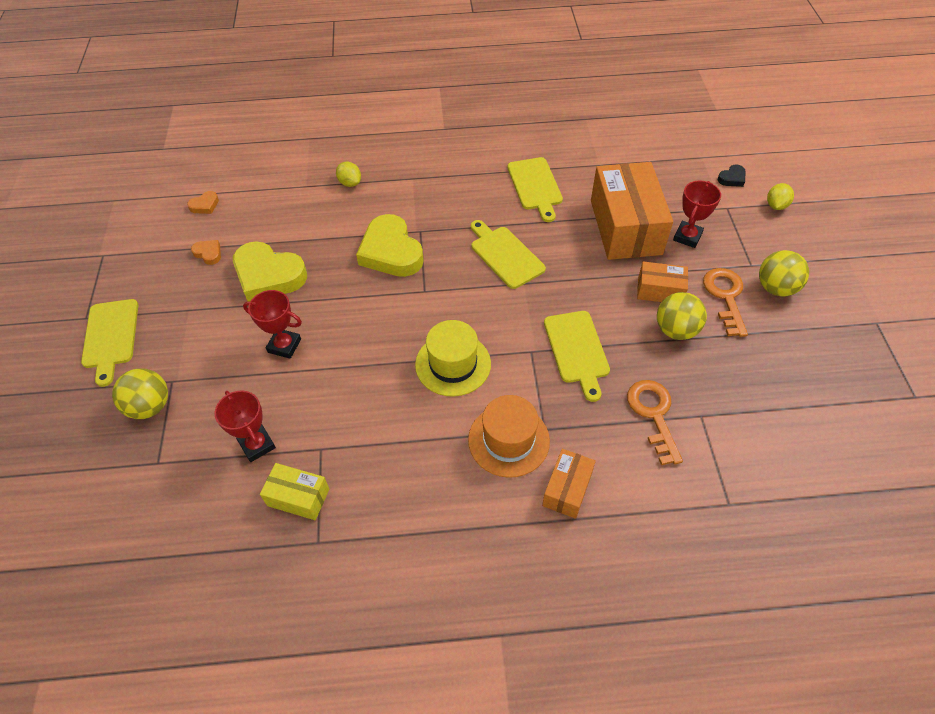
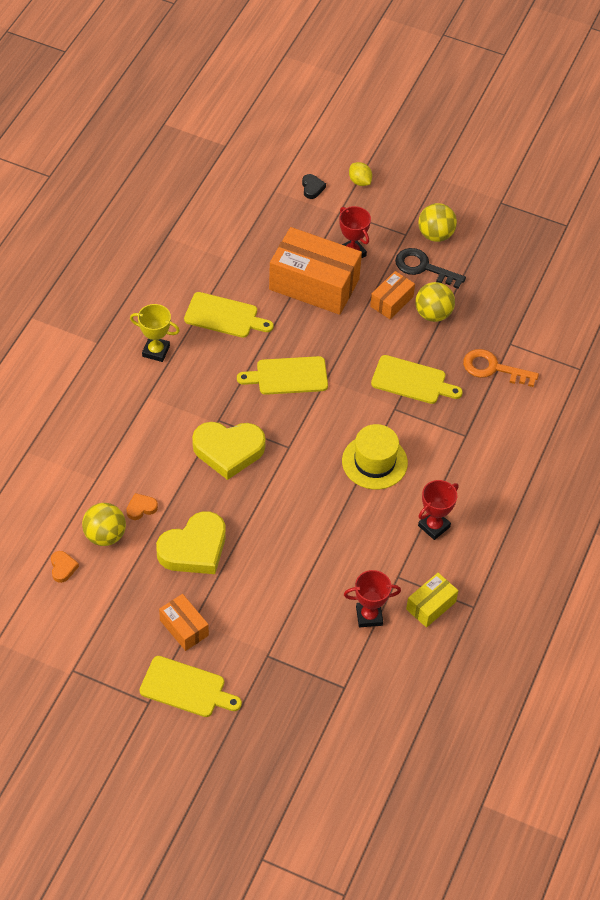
camera: 65 degrees left, 0 degrees up
(150, 406) = (284, 678): yellow ball -> yellow ball (105, 535)
(208, 253) = (133, 585): orange heart -> orange heart (141, 508)
(284, 346) = (282, 564): red trophy -> red trophy (434, 526)
(350, 183) = (118, 444): yellow lemon -> none
(463, 163) = (156, 351): none -> yellow trophy
(508, 440) = (461, 460): orange hat -> none
(567, 489) = (519, 447): orange box -> orange box (184, 628)
(725, 297) = (423, 268): orange key -> black key

